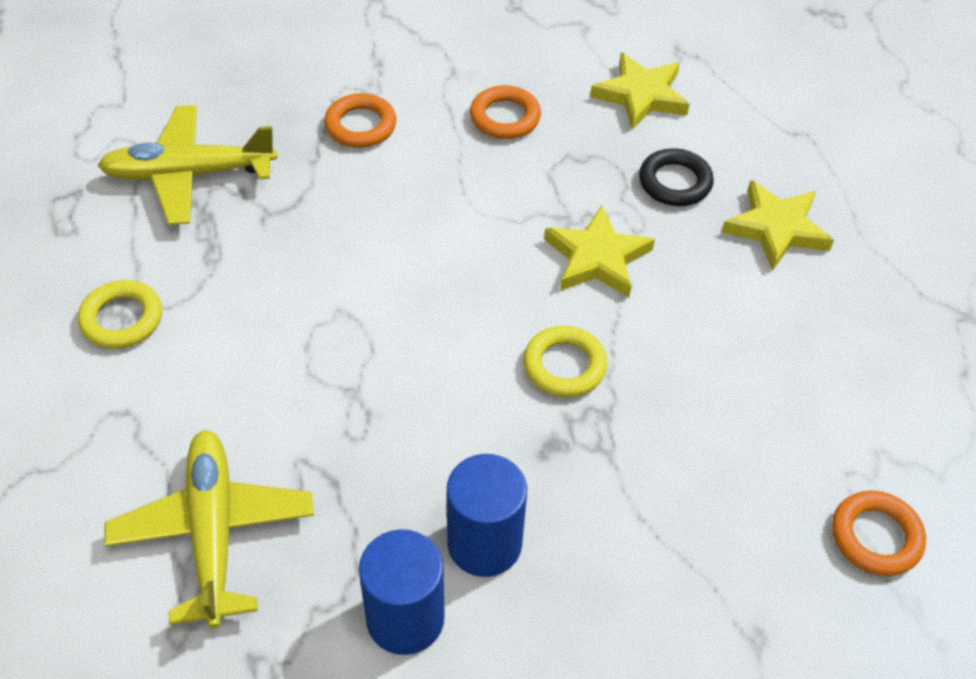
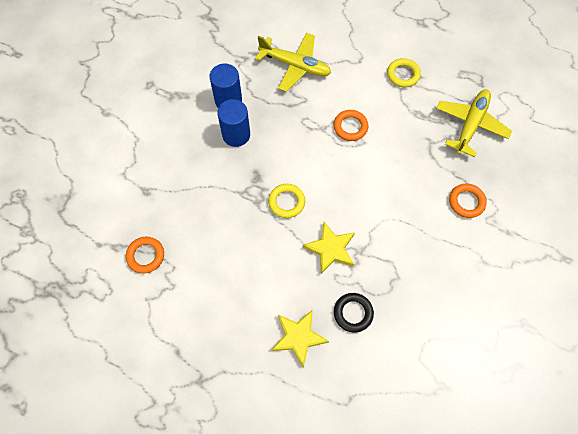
camera: 125 degrees right, 15 degrees up
(505, 117) = (438, 265): orange ring -> orange ring (350, 127)
(641, 95) = (419, 340): yellow star -> none

